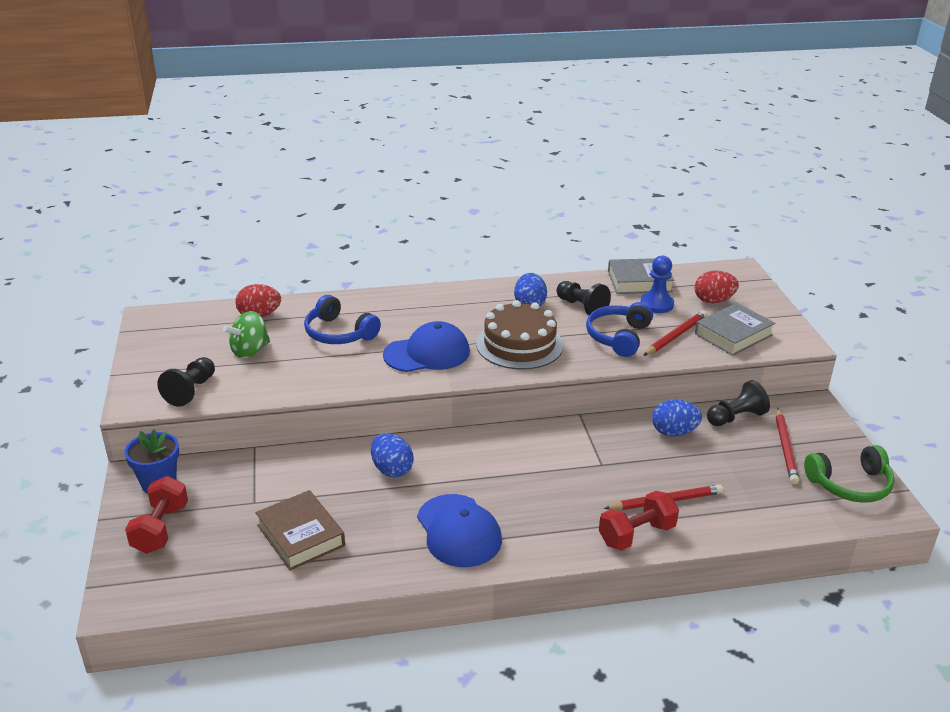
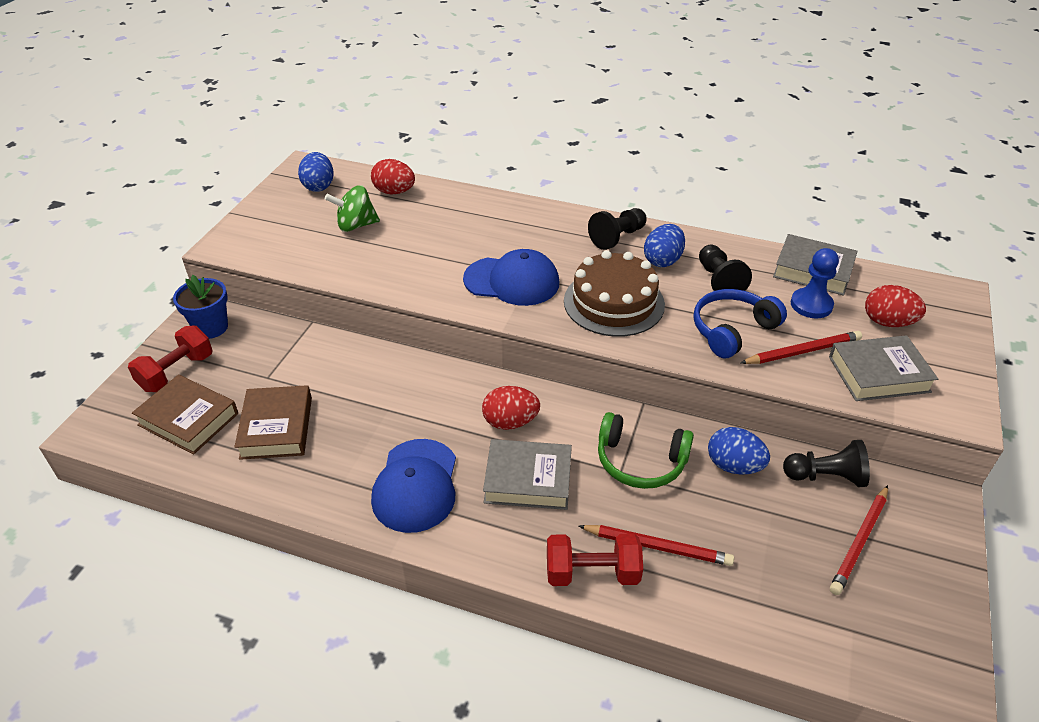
camera: 30 degrees right, 10 degrees up
(191, 391) = (275, 249): black pawn -> black pawn (617, 237)
(210, 559) = (188, 419): none -> brown book
(339, 333) = (448, 232): blue headphones -> none
(392, 469) = (408, 392): blue egg -> blue egg (318, 186)
(493, 461) = (510, 422): none -> red egg
(540, 494) = (528, 479): none -> grey book
(850, 485) = (911, 627): green headphones -> green headphones (640, 461)

